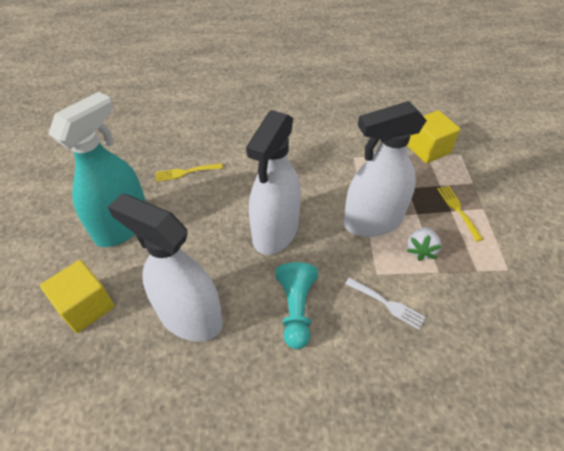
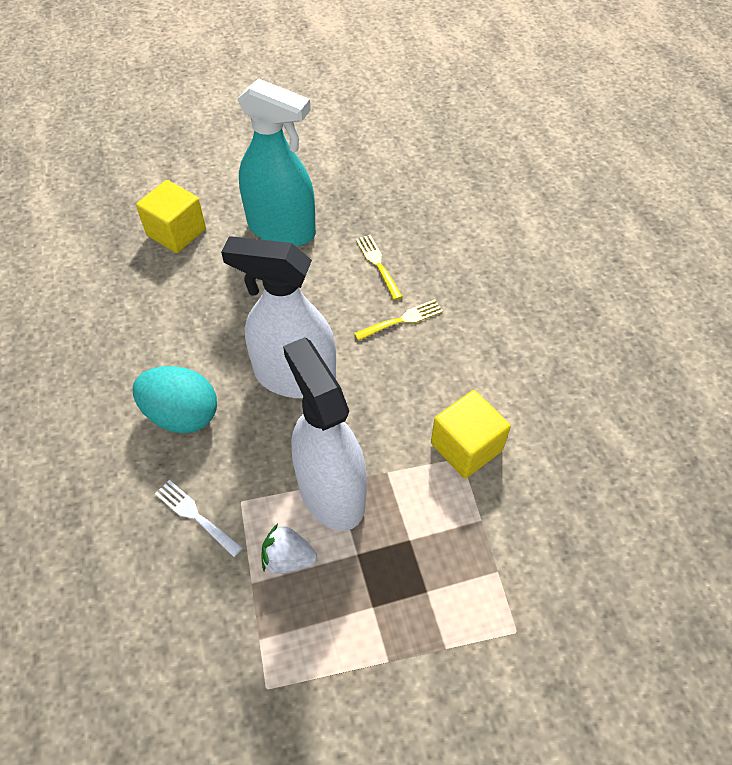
camera: 80 degrees right, 5 degrees up
(190, 317) = (168, 318): white spray bottle -> none
(296, 309) = (182, 415): turquoise pawn -> turquoise egg
(387, 304) = (195, 516): white fork -> white fork turned 105 degrees clockwise
(428, 149) = (512, 573): yellow cube -> yellow cube (466, 447)
(458, 210) = (376, 618): yellow fork -> yellow fork (402, 320)

